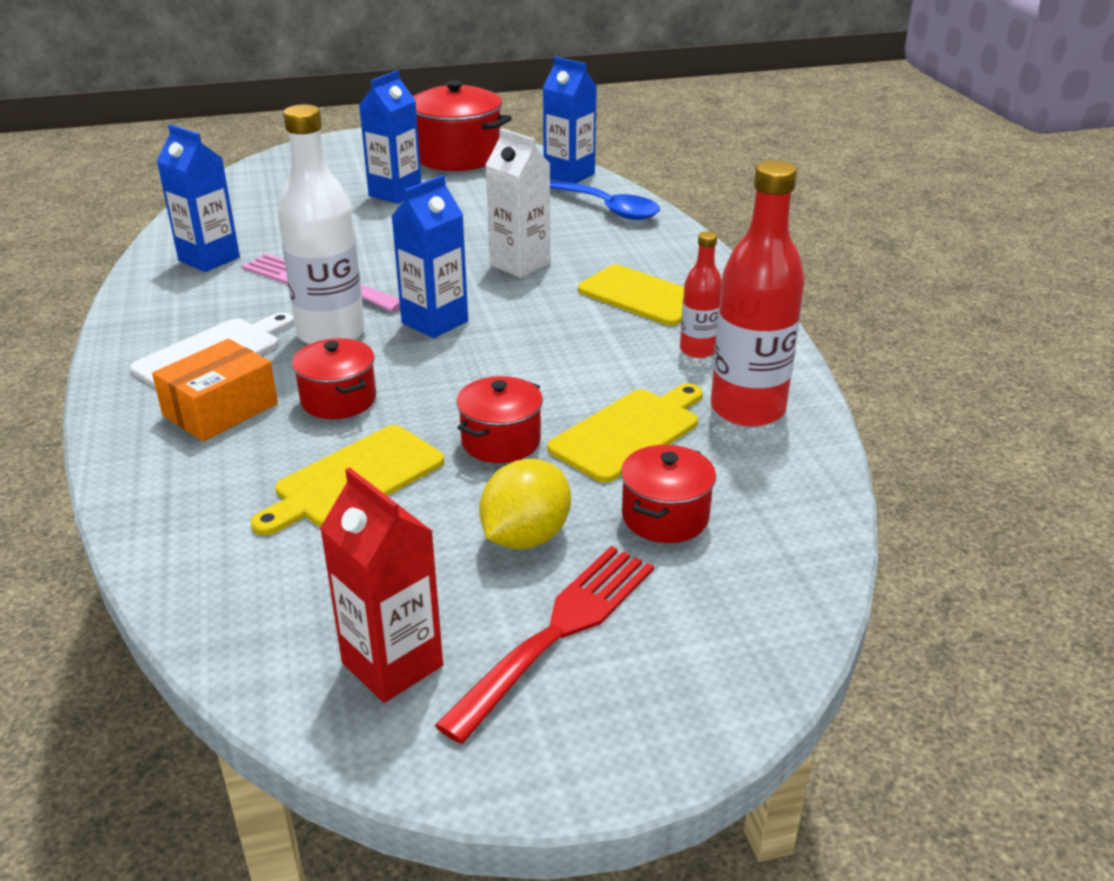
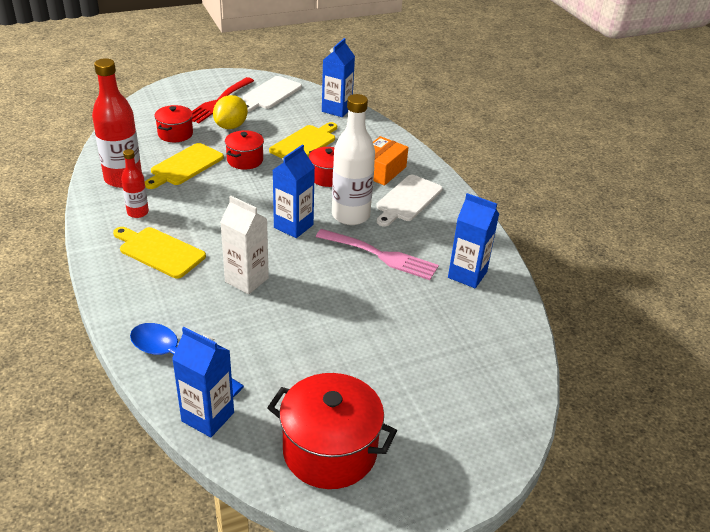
camera: 170 degrees right, 5 degrees up
(392, 664) = (270, 94): red carton -> white cutting board
(395, 194) = (369, 370): blue carton -> blue carton (337, 109)

